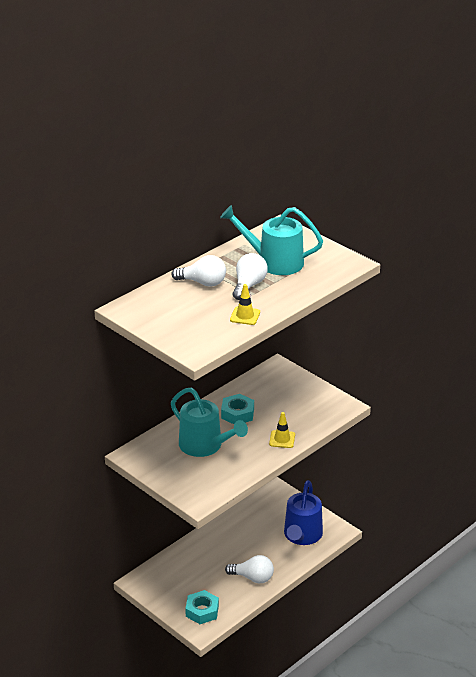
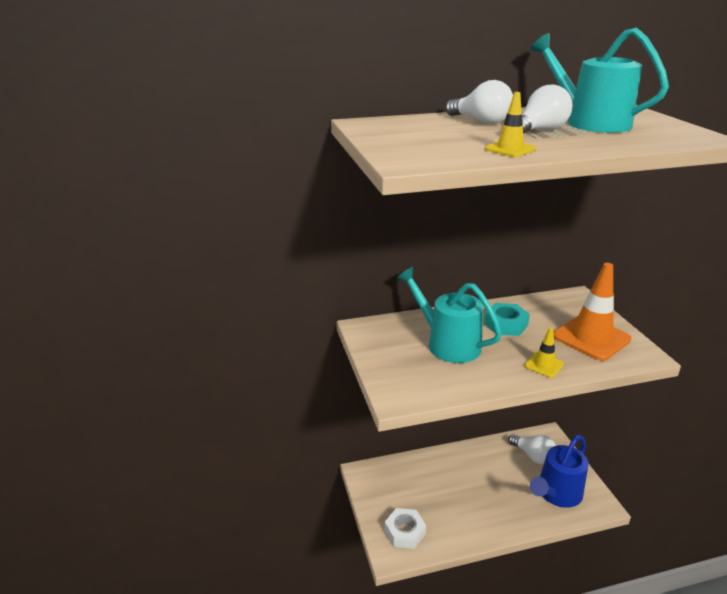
camera: 30 degrees right, 5 degrees down
(202, 611) = (405, 532): turquoise nut -> white nut
(205, 446) = (447, 343): turquoise watering can -> turquoise watering can turned 150 degrees clockwise
(253, 578) = (479, 518): white light bulb -> white light bulb (533, 456)
(303, 404) = (591, 338): none -> orange traffic cone

